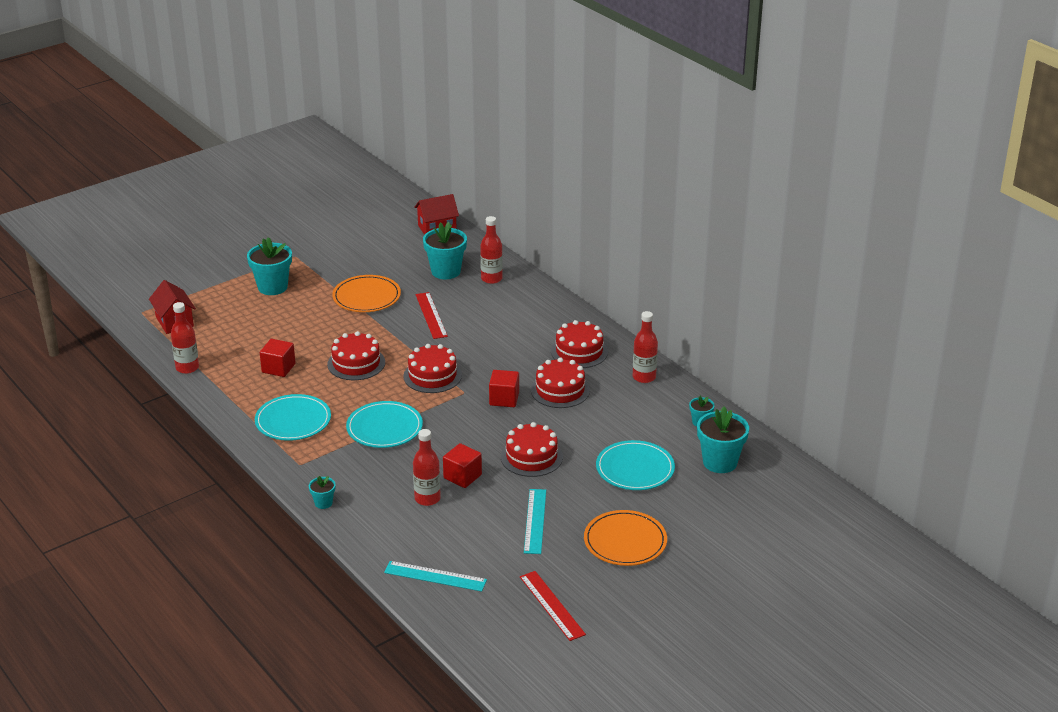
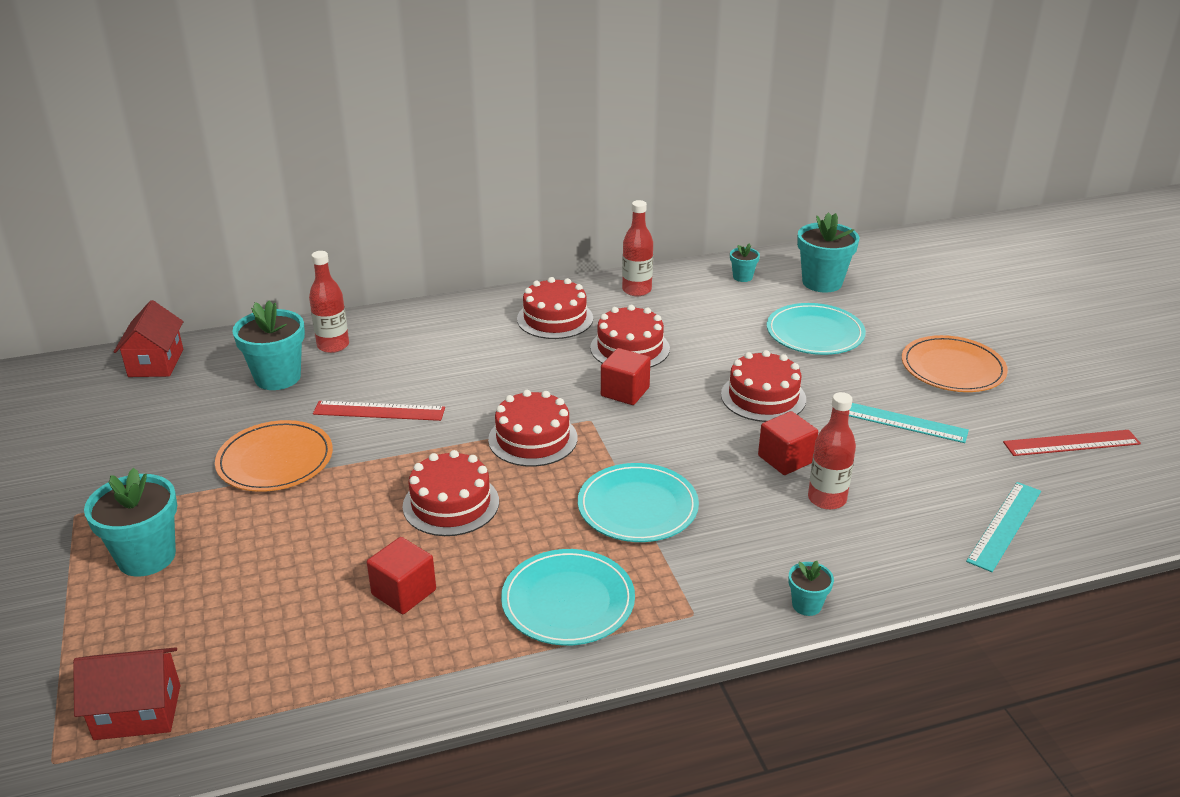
camera: 70 degrees left, 0 degrees up
(187, 368) = (315, 717): red bottle -> none

